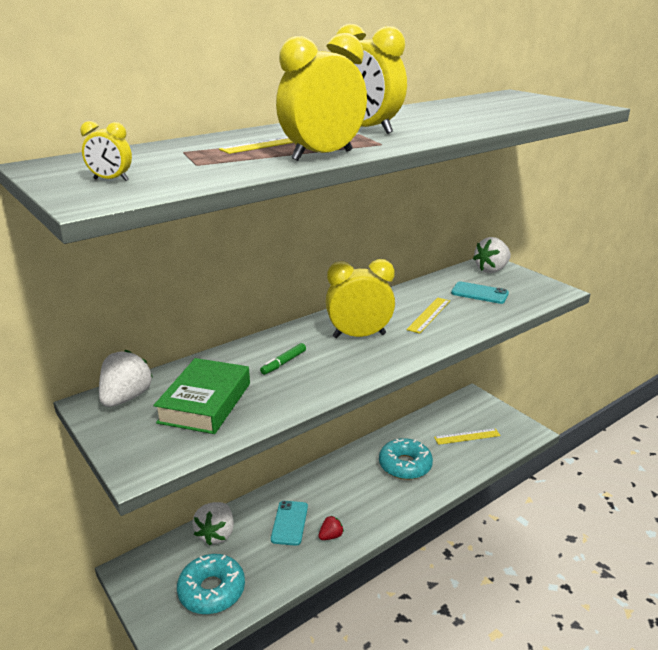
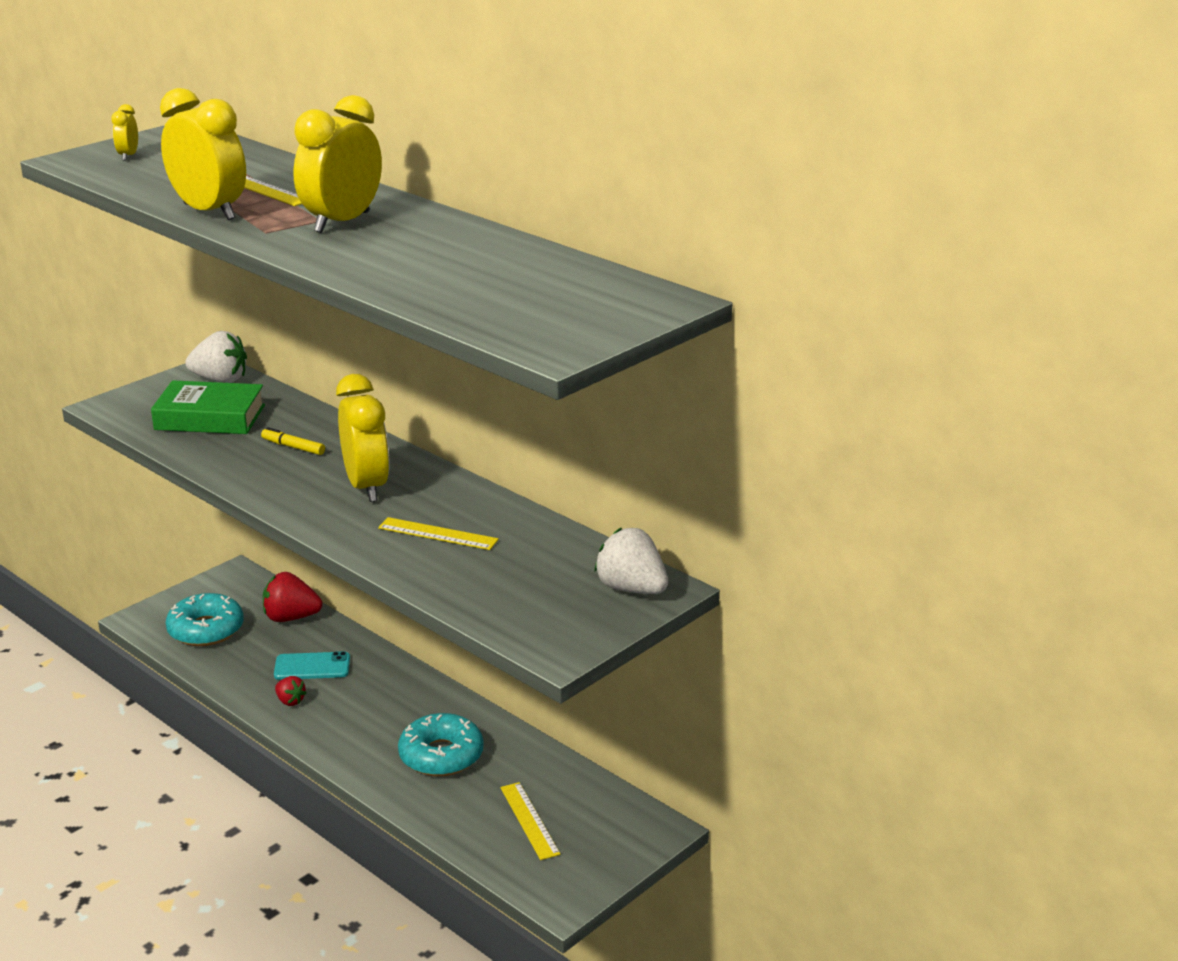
camera: 80 degrees right, 0 degrees up
(216, 534) = (291, 618): white strawberry -> red strawberry
(283, 363) = (293, 447): green marker -> yellow marker
(479, 293) = (526, 575): turquoise phone -> none

